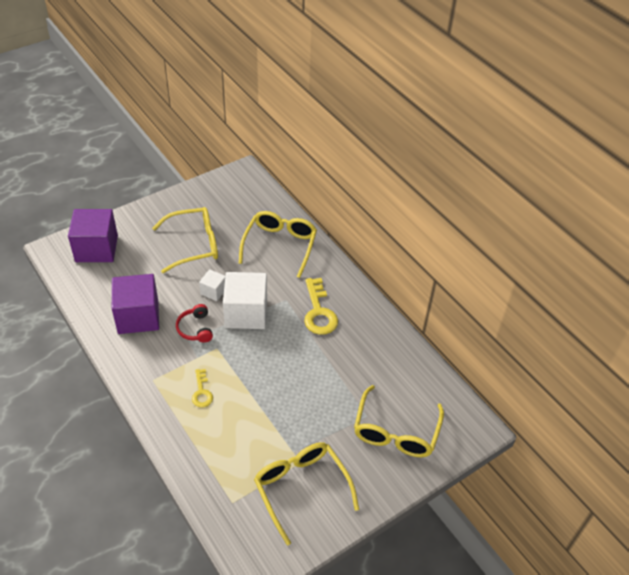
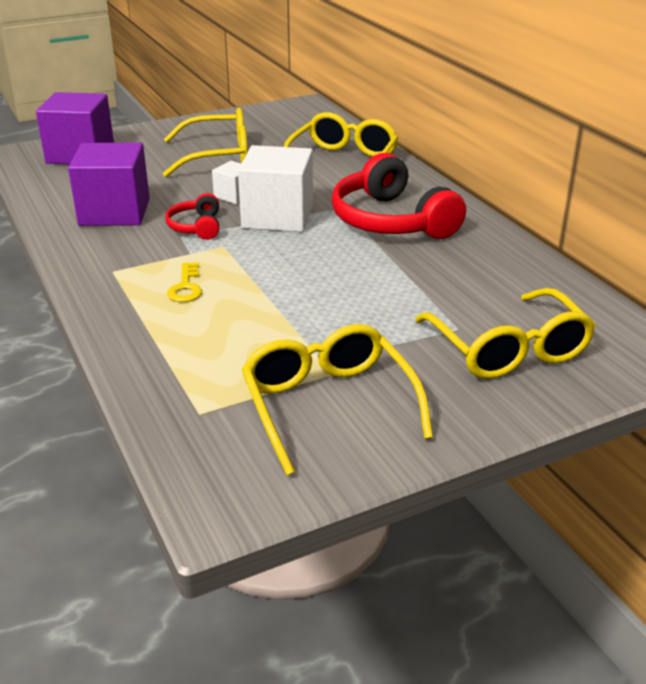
camera: 10 degrees right, 15 degrees down
(319, 312) = (391, 221): yellow key -> red headphones
(395, 432) = (509, 350): yellow glasses -> yellow glasses turned 45 degrees counterclockwise

